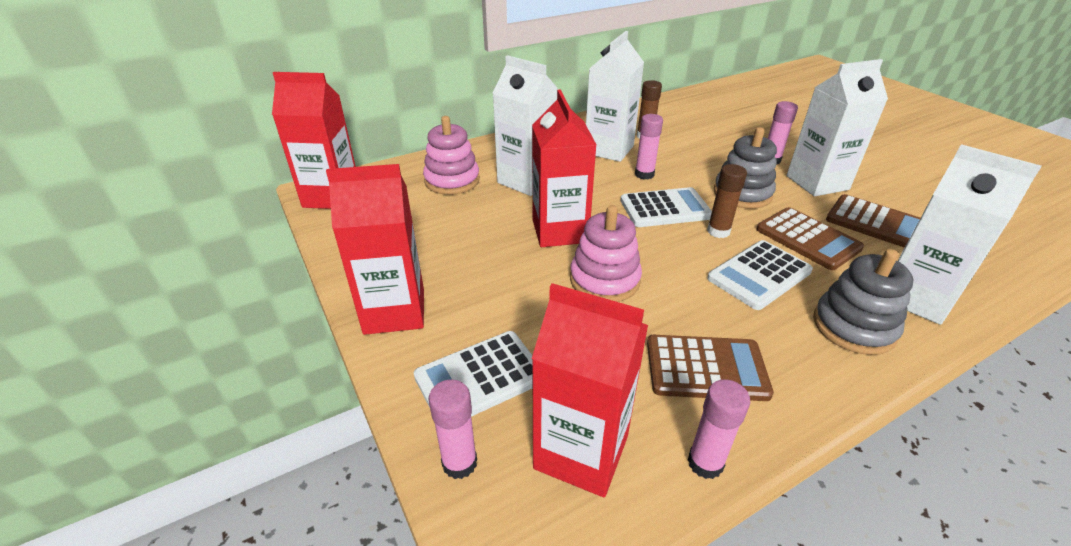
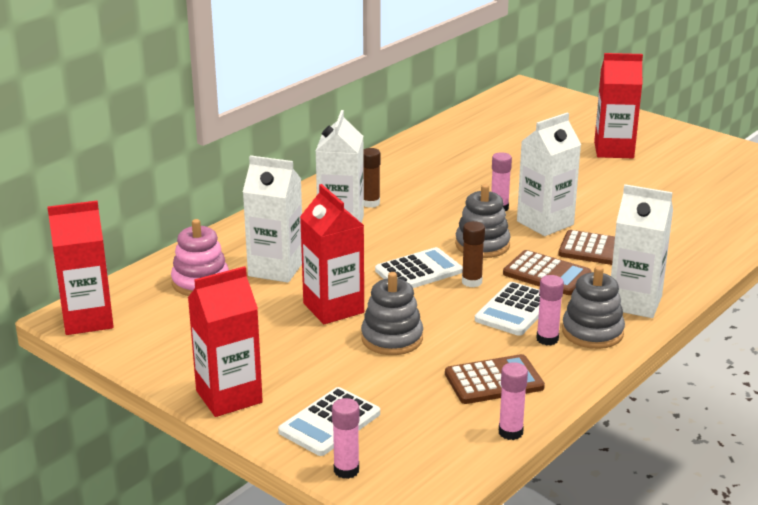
camera: 20 degrees left, 10 degrees down
(581, 452) = (426, 446): red carton -> red carton (613, 150)
(604, 280) = (392, 338): pink stacking toy -> grey stacking toy
(644, 174) = (386, 243): pink glue stick -> pink glue stick (547, 339)

